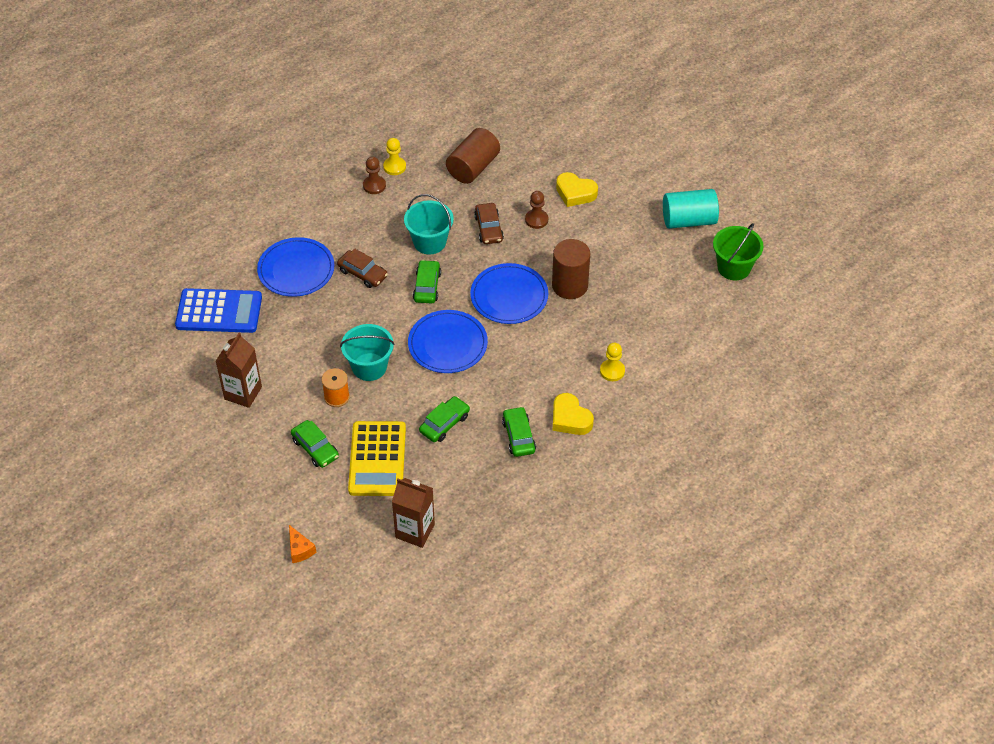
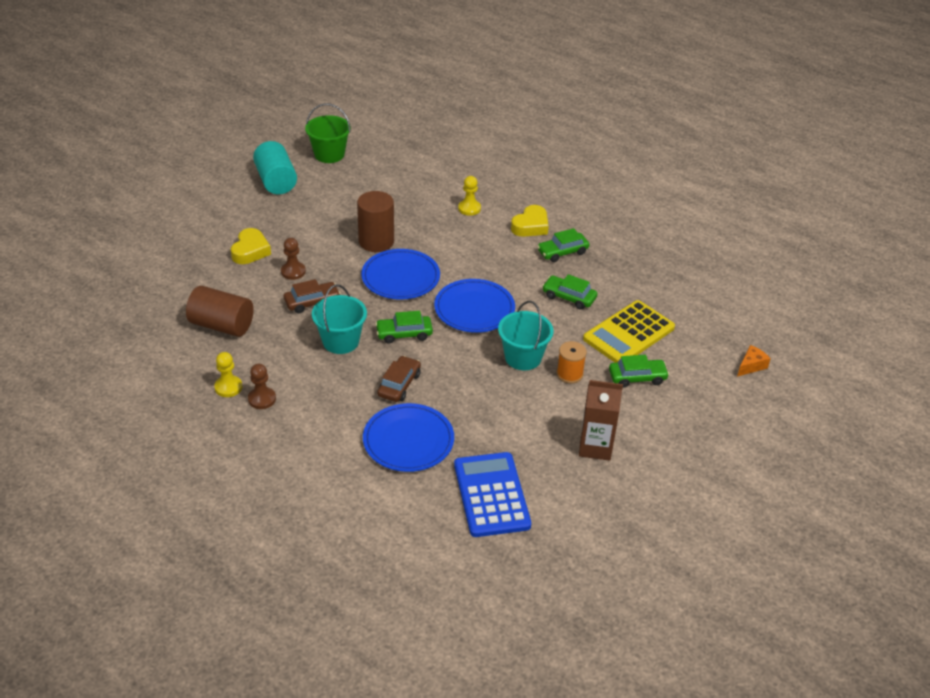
camera: 105 degrees left, 10 degrees down
(315, 448) = (637, 377): green car -> green car turned 45 degrees clockwise
(377, 459) = (628, 333): yellow calculator -> yellow calculator turned 150 degrees clockwise
(415, 531) = (691, 298): brown carton -> none

